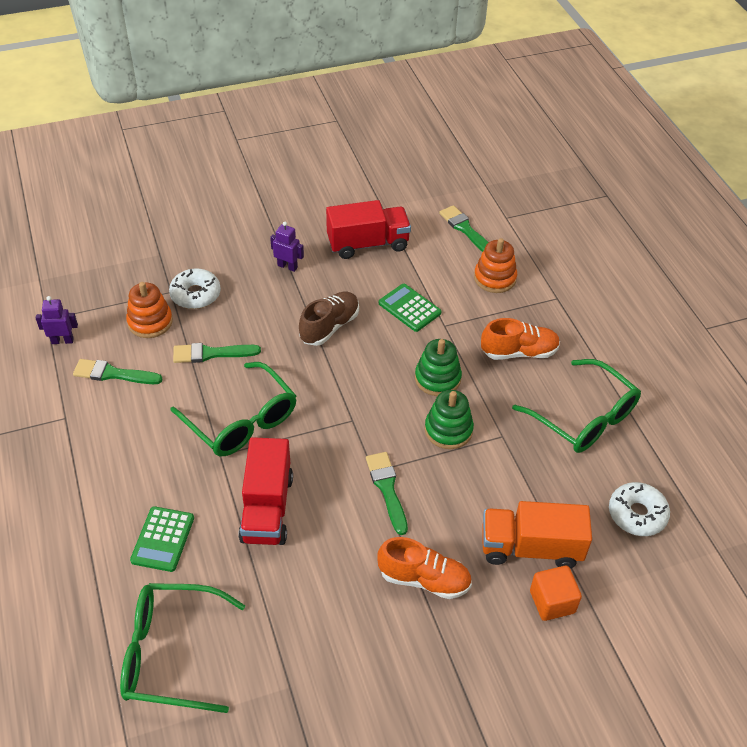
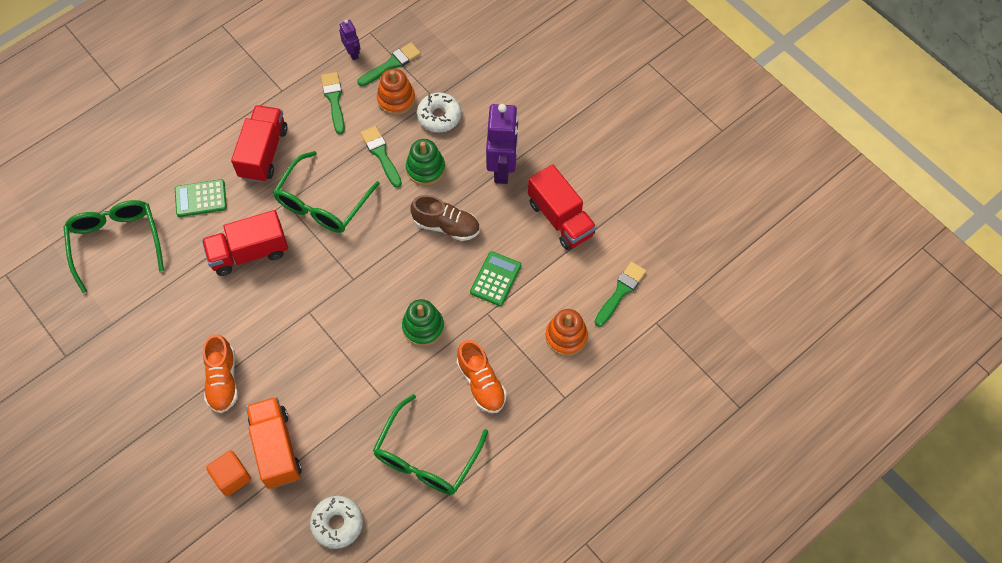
camera: 70 degrees right, 15 degrees up
(139, 458) = (263, 153): none -> red truck
(287, 266) = (502, 168): purple robot -> purple robot, size x2.03
(387, 489) = (295, 327): green brush -> green brush (391, 64)
(448, 430) = (370, 353): green stacking toy -> green stacking toy (425, 169)

